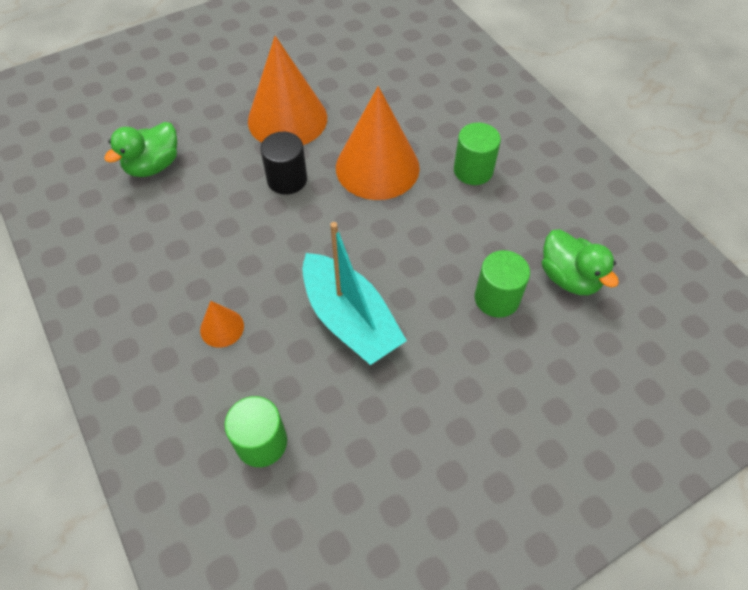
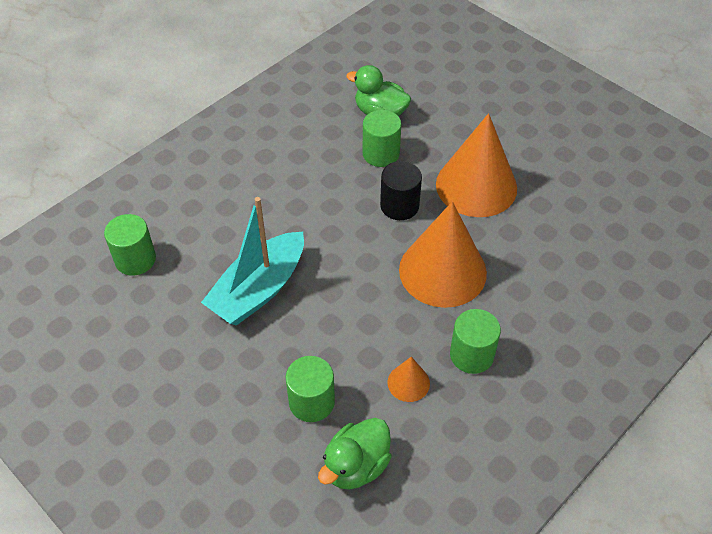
camera: 75 degrees right, 5 degrees down
(211, 178) = (381, 154): none -> green cylinder
(222, 328) = (230, 206): orange cone -> orange cone (408, 383)

